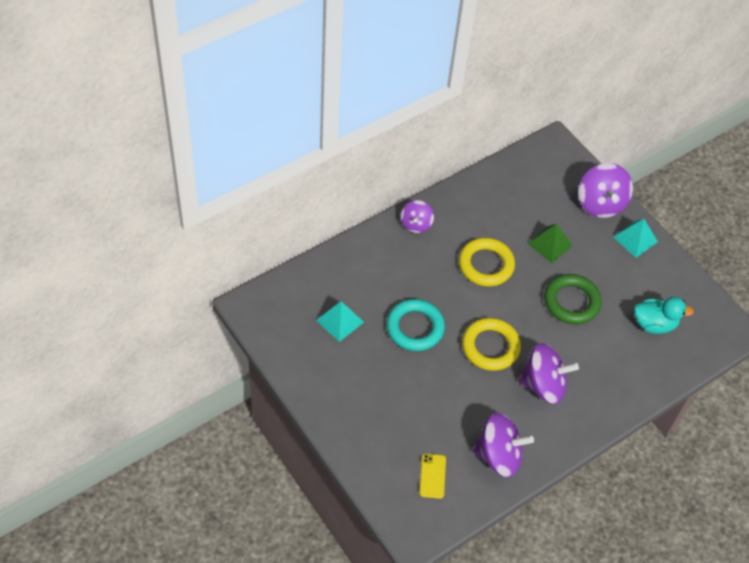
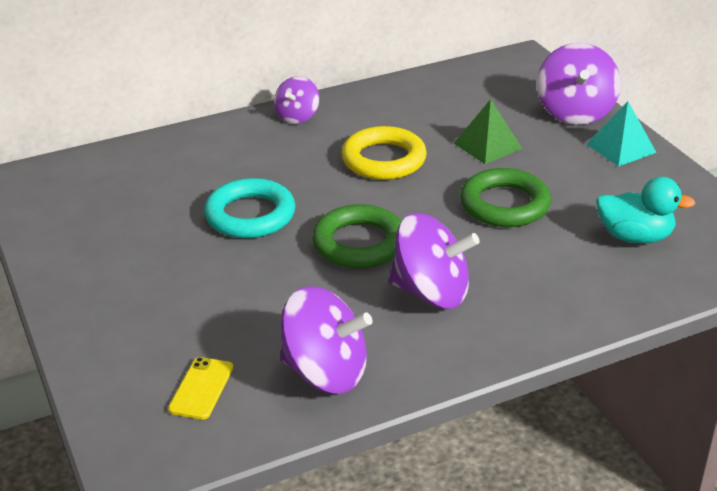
camera: 15 degrees right, 20 degrees down
(340, 321) = (141, 201): turquoise pyramid -> none
(490, 347) = (359, 243): yellow ring -> green ring

